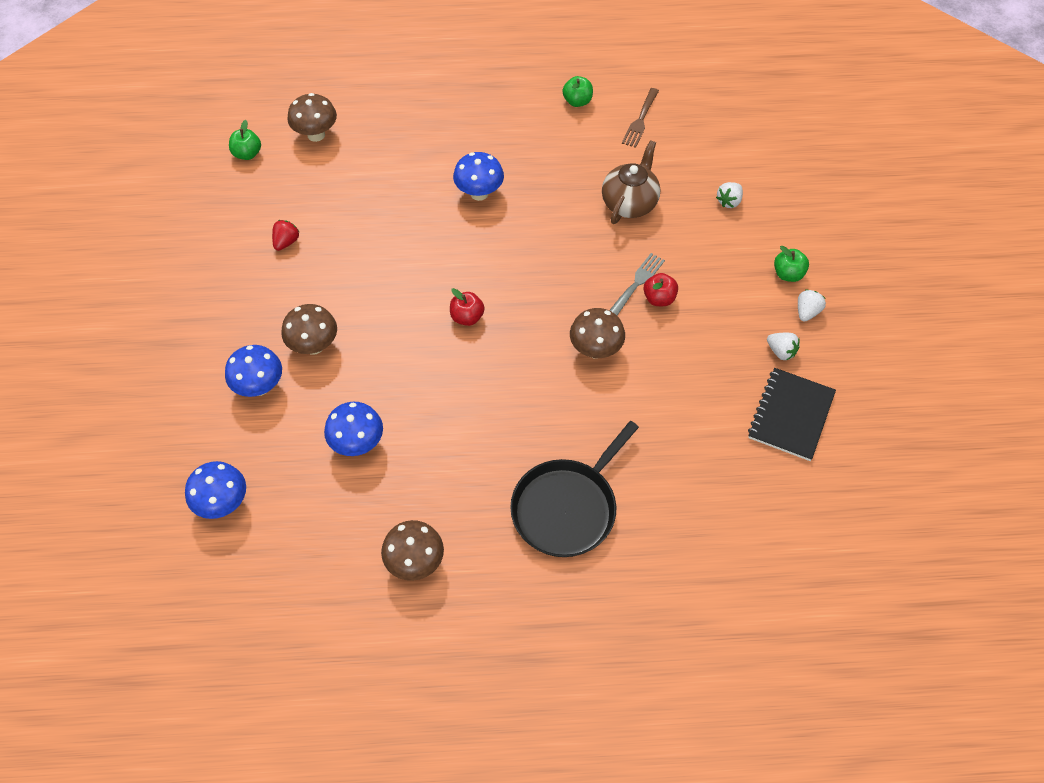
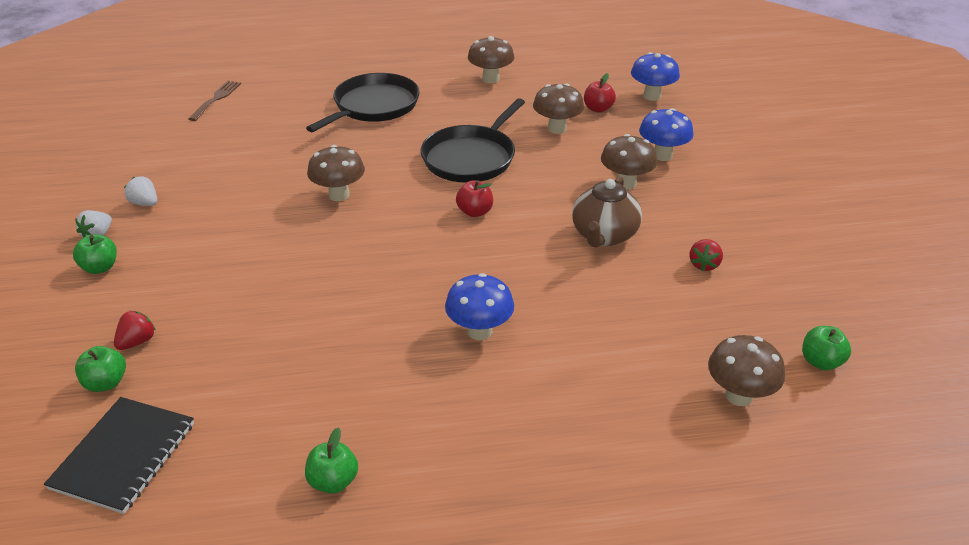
camera: 175 degrees right, 20 degrees down
(357, 443) = (557, 128): blue mushroom -> brown mushroom
(460, 398) = (471, 158): none -> black pan
(630, 203) = (275, 332): brown teapot -> brown teapot (604, 235)
(637, 283) = (284, 249): grey fork -> none
(640, 120) = (232, 453): brown fork -> brown fork (216, 99)
(659, 298) = (262, 238): red apple -> red apple (598, 109)
(729, 201) = (137, 342): white strawberry -> red strawberry
(738, 171) = (106, 383): none -> green apple
(790, 415) = (159, 162): black notebook -> black notebook (124, 456)

